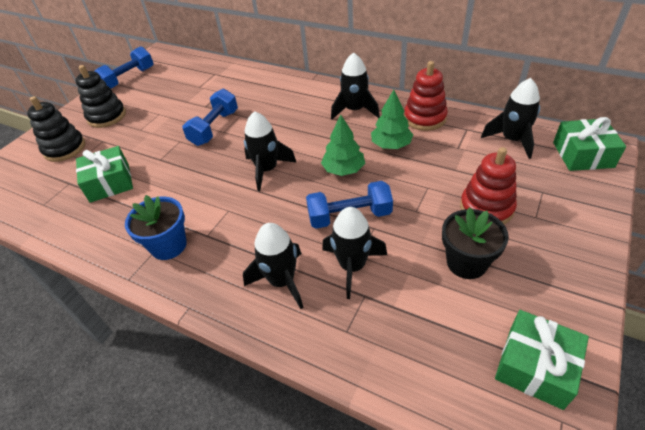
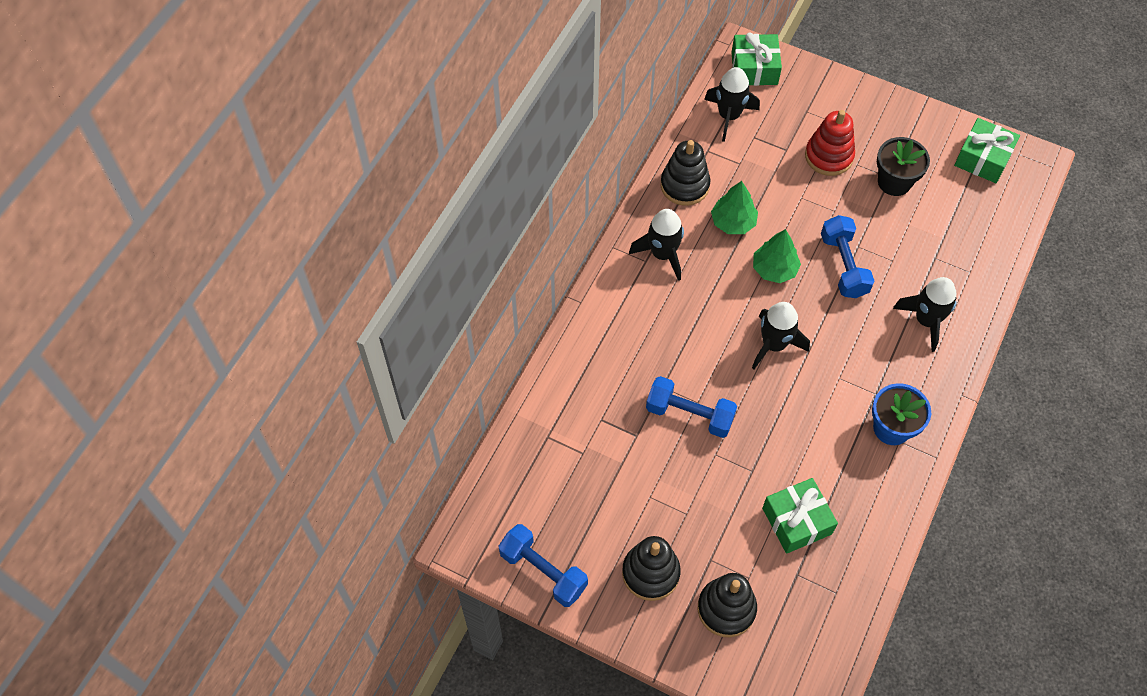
camera: 95 degrees left, 15 degrees up
(352, 266) = (905, 265): black rocket -> none
(425, 118) = (684, 185): red stacking toy -> black stacking toy

